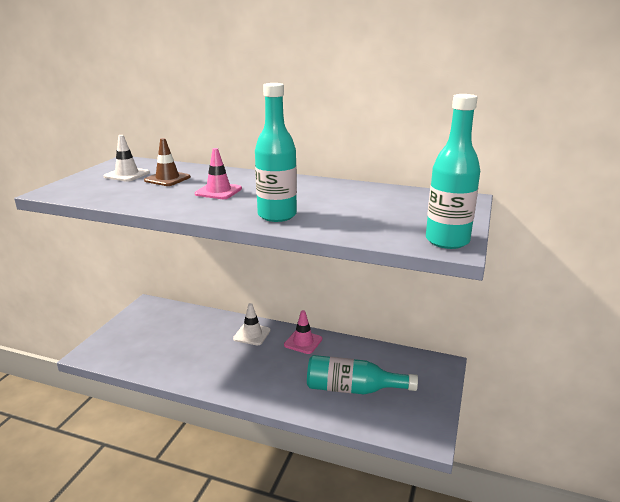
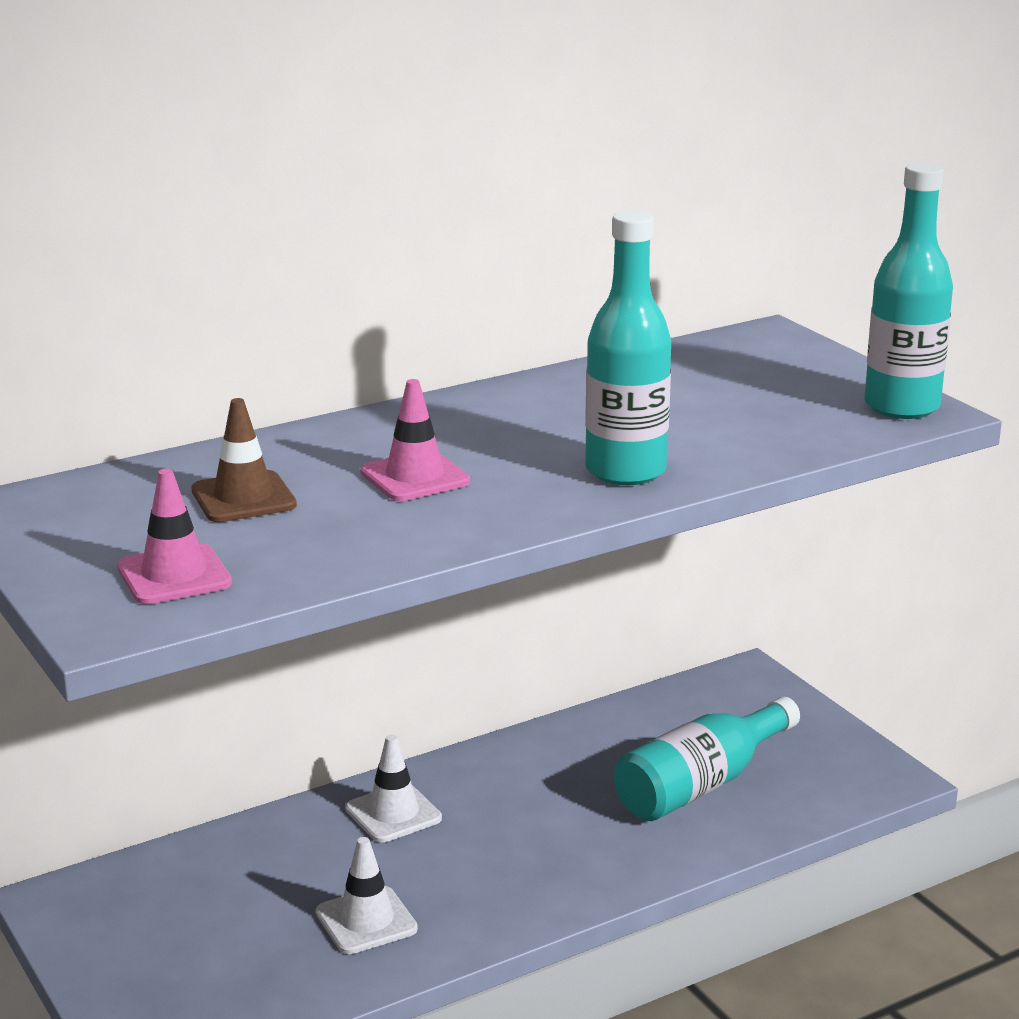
camera: 50 degrees left, 0 degrees up
(127, 175) = (130, 527): white traffic cone -> white traffic cone (366, 921)
(303, 342) = (502, 770): pink traffic cone -> pink traffic cone (174, 575)

